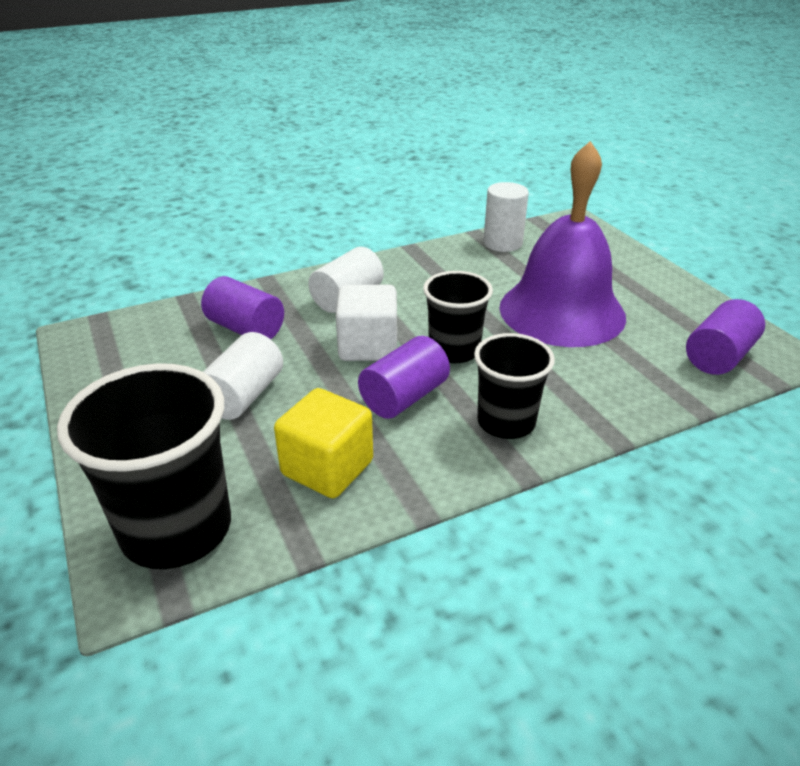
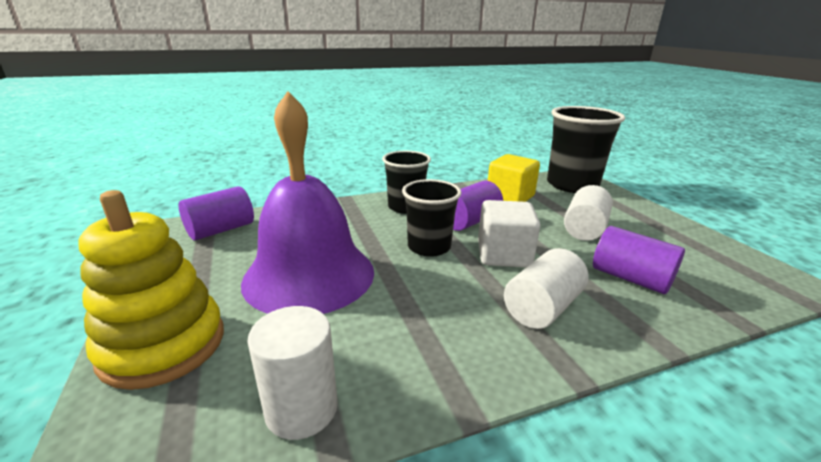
camera: 175 degrees left, 10 degrees down
(616, 261) = (163, 345): none -> yellow stacking toy

